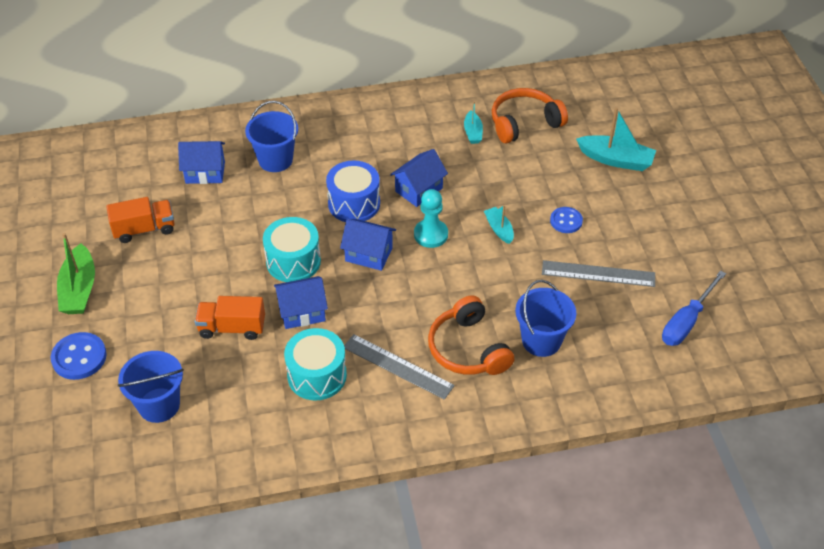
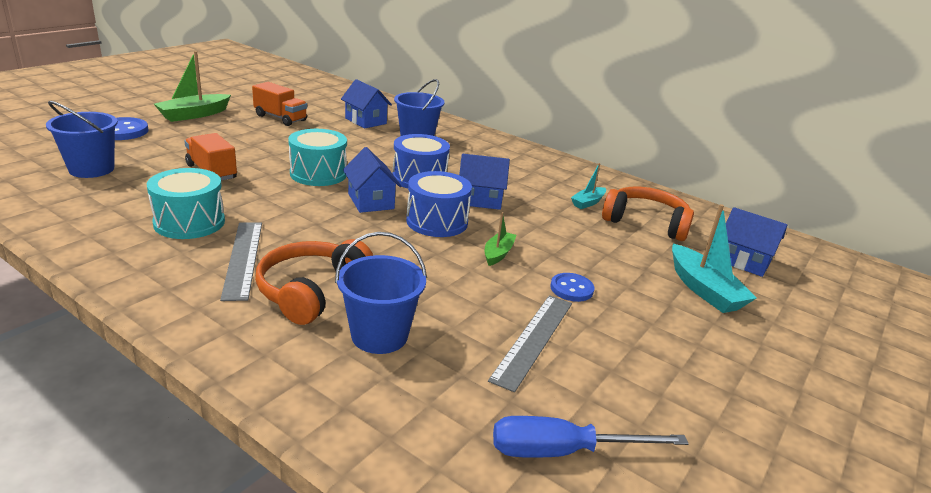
camera: 45 degrees right, 20 degrees down
(302, 312) = (263, 193): blue house -> blue house (743, 261)
(431, 234) = (437, 221): turquoise pawn -> blue drum
(499, 229) = (498, 254): turquoise boat -> green boat
(598, 274) = (533, 339): grey ruler -> grey ruler turned 60 degrees clockwise

